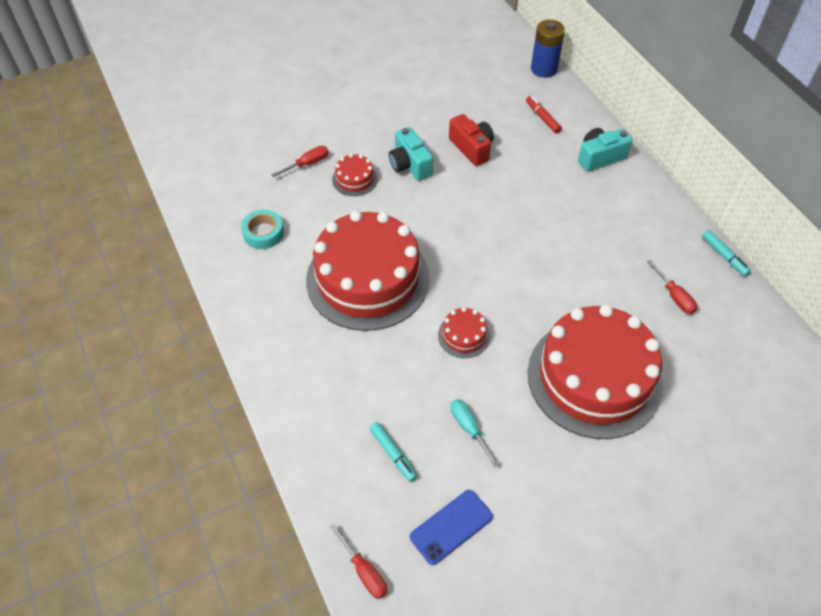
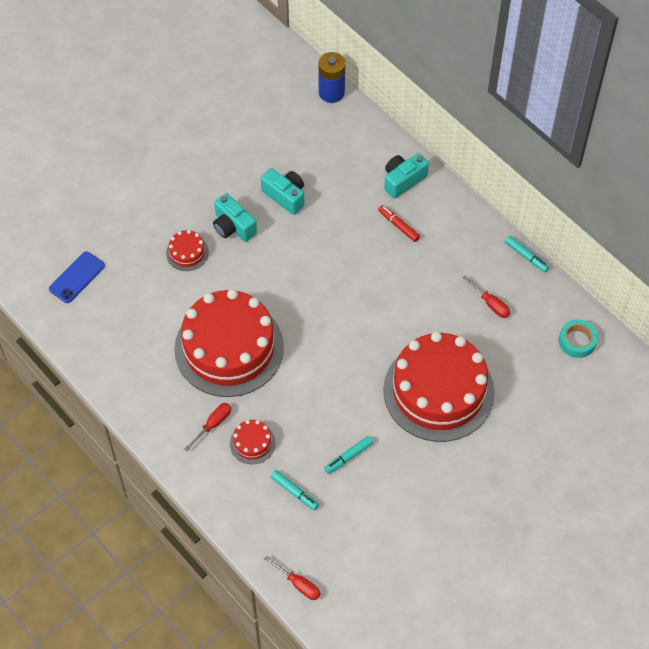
camera: 15 degrees left, 5 degrees up
(263, 233) = (122, 325): turquoise tape -> turquoise tape (577, 341)
(308, 164) = (138, 246): red screwdriver -> red screwdriver (213, 424)
(451, 527) = (354, 536): blue phone -> blue phone (77, 277)
(464, 335) = (324, 380): red cake -> red cake (252, 443)
(468, 428) = (348, 457): turquoise screwdriver -> turquoise marker
(472, 148) = (285, 196): red camera -> turquoise camera
(542, 118) = (342, 149): red marker -> red marker (398, 226)

